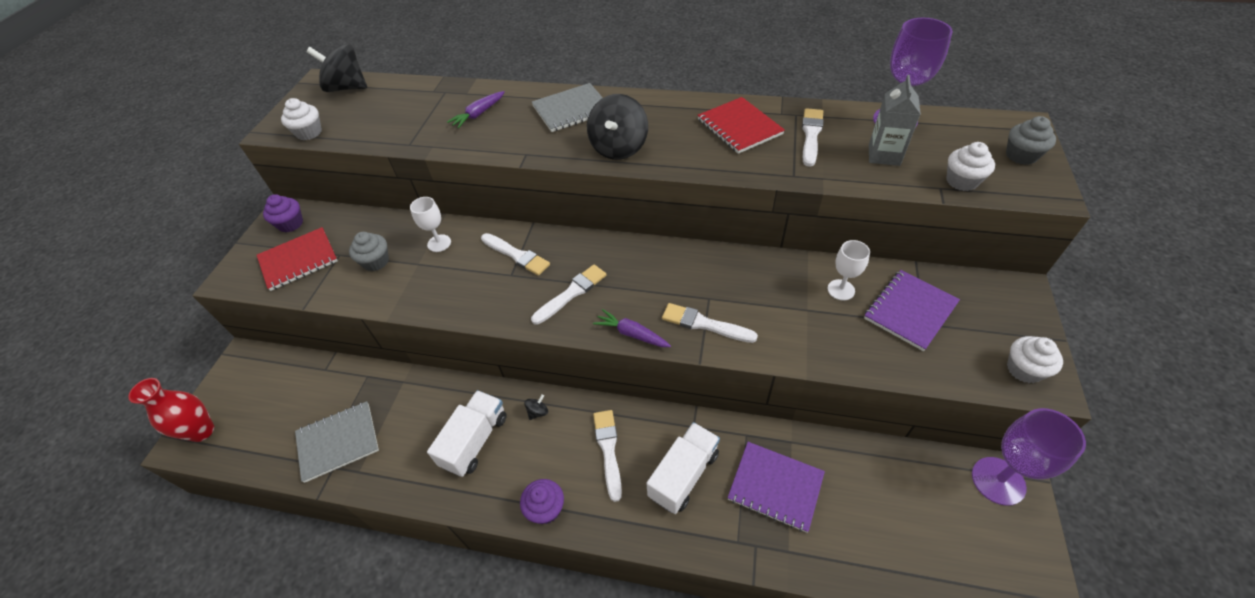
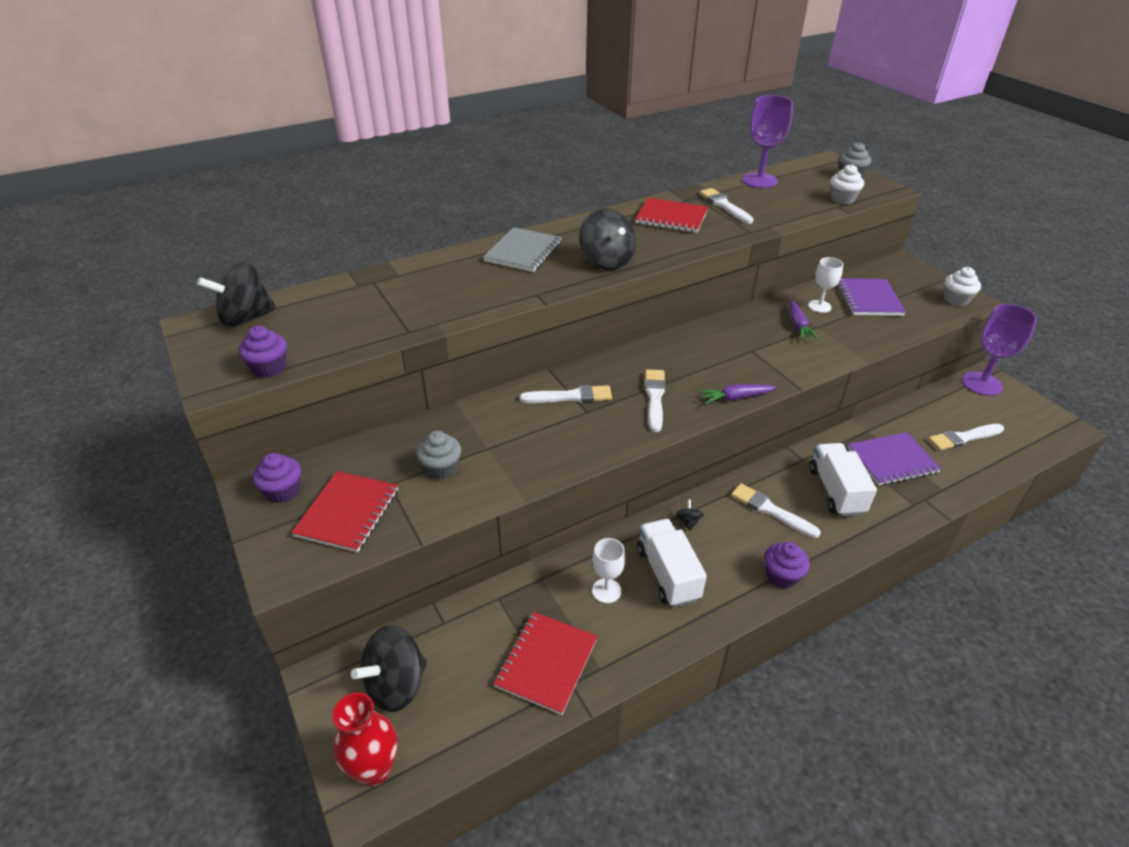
camera: 45 degrees left, 10 degrees down
(263, 389) = (396, 684): none -> black spinning top
(309, 133) = (269, 368): white cupcake -> purple cupcake
(338, 442) = (547, 663): grey notebook -> red notebook
(439, 243) = (484, 423): white goblet -> white goblet (606, 591)
(478, 114) = (441, 285): purple carrot -> purple carrot (798, 325)
(704, 324) = (771, 366): white brush -> white brush (963, 438)
(884, 155) = (783, 201): grey carton -> none

